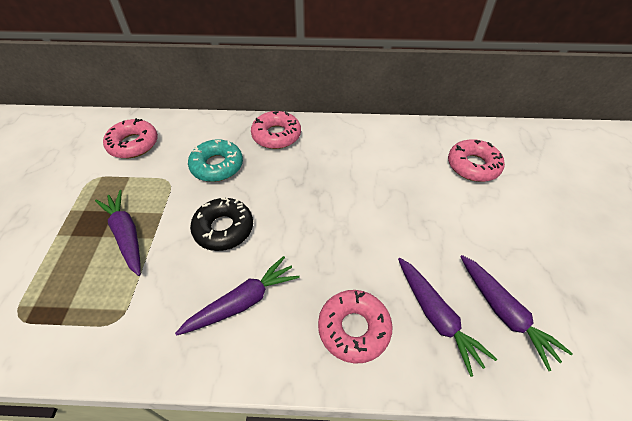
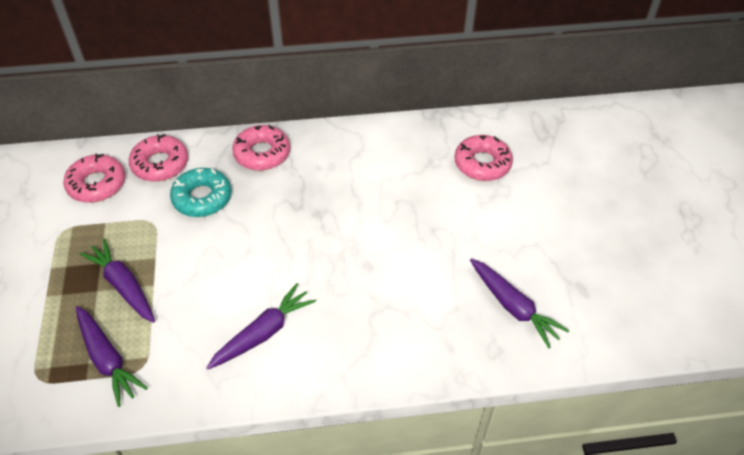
camera: 10 degrees left, 0 degrees up
(223, 229) = (227, 265): black donut -> none
(354, 328) = (375, 341): pink donut -> pink donut (160, 164)
(436, 316) = (451, 319): purple carrot -> purple carrot (107, 359)

